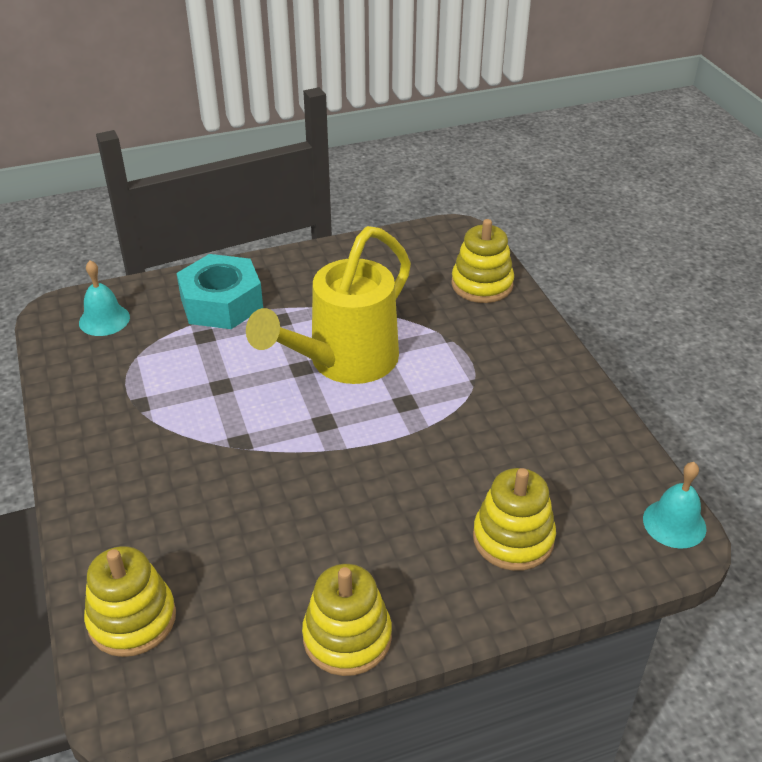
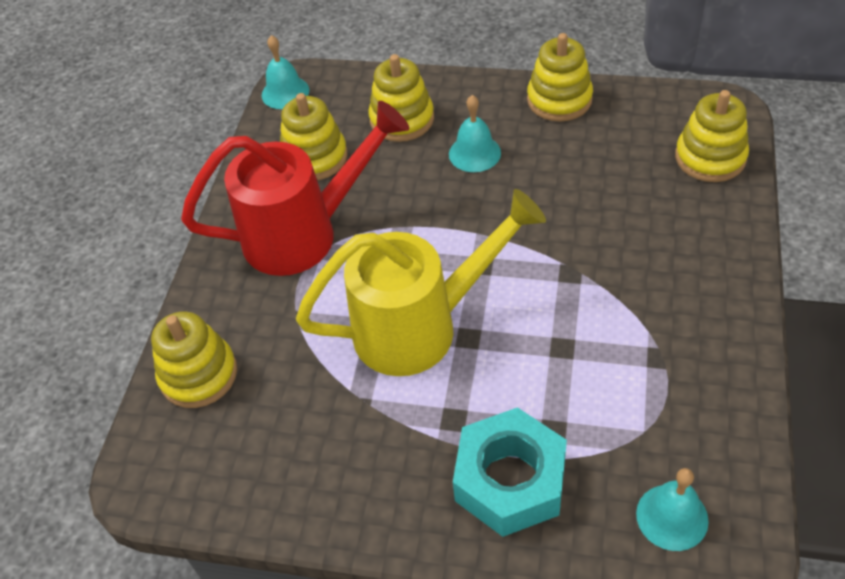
camera: 145 degrees left, 10 degrees up
(403, 527) = (474, 153): none -> turquoise bell
(501, 393) = (304, 233): none -> red watering can
(563, 462) = (314, 157): none -> yellow stacking toy

